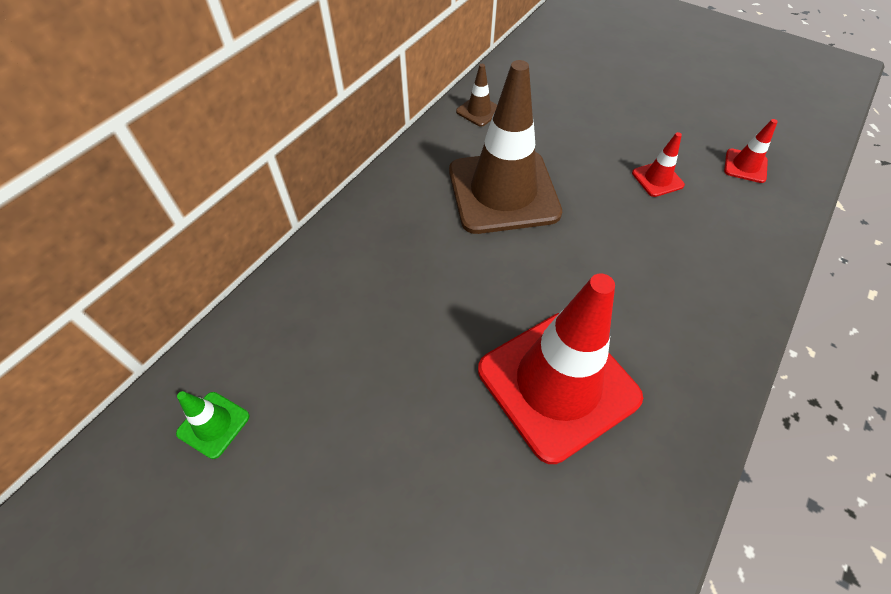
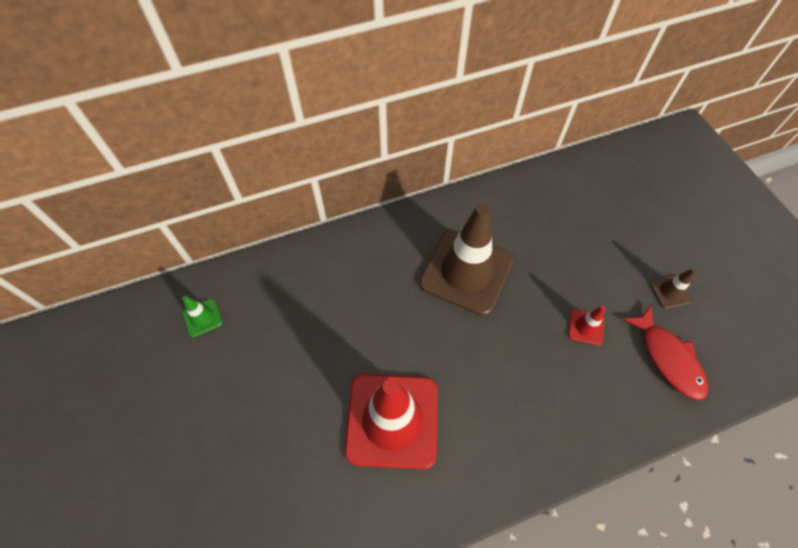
camera: 35 degrees right, 5 degrees up
(479, 111) = (501, 199): brown traffic cone -> brown traffic cone (670, 292)
(745, 166) = (668, 358): red traffic cone -> red fish

